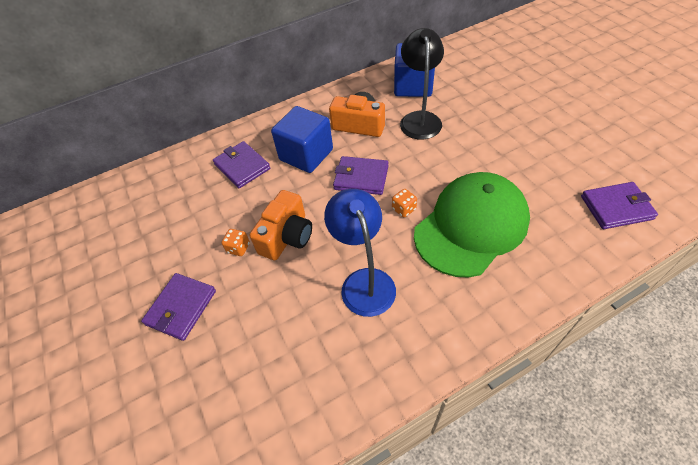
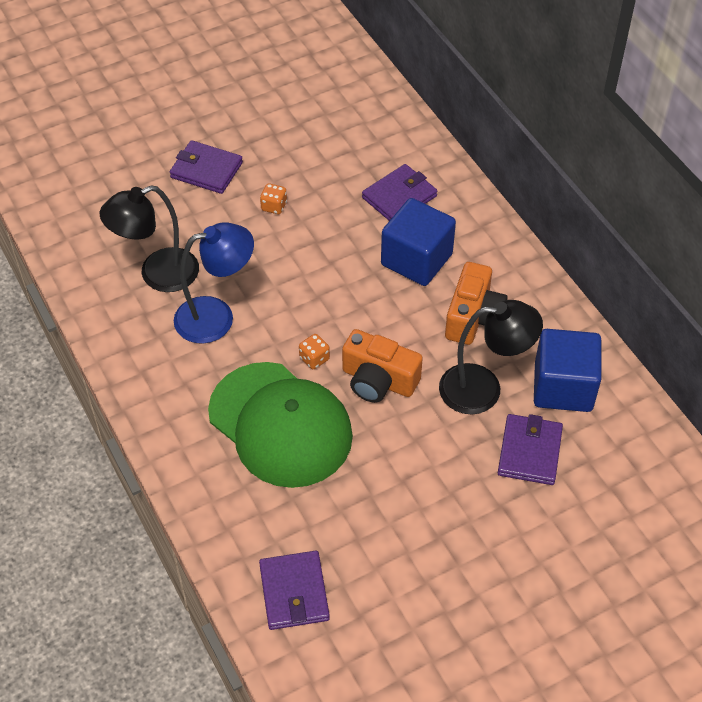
camera: 85 degrees right, 0 degrees up
(287, 236) = (285, 247): orange camera -> orange camera (378, 380)
(313, 338) = (158, 275): none -> black lamp
(361, 178) = (371, 317): purple wallet -> purple wallet (529, 452)

